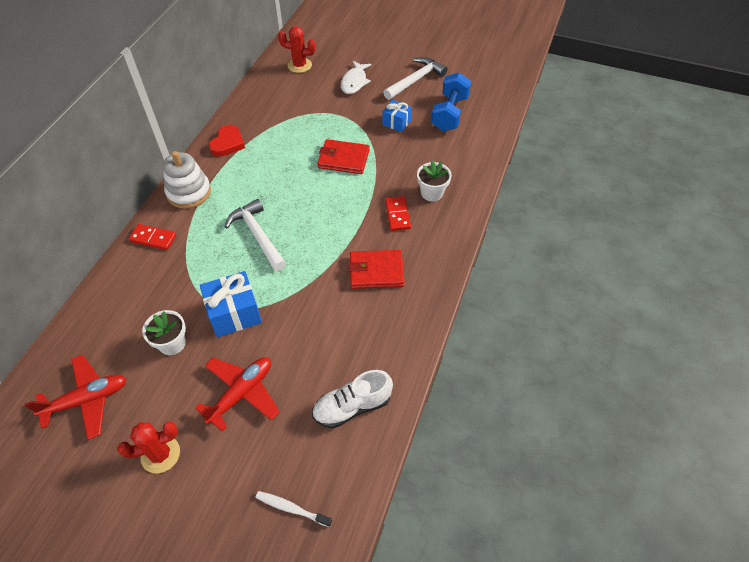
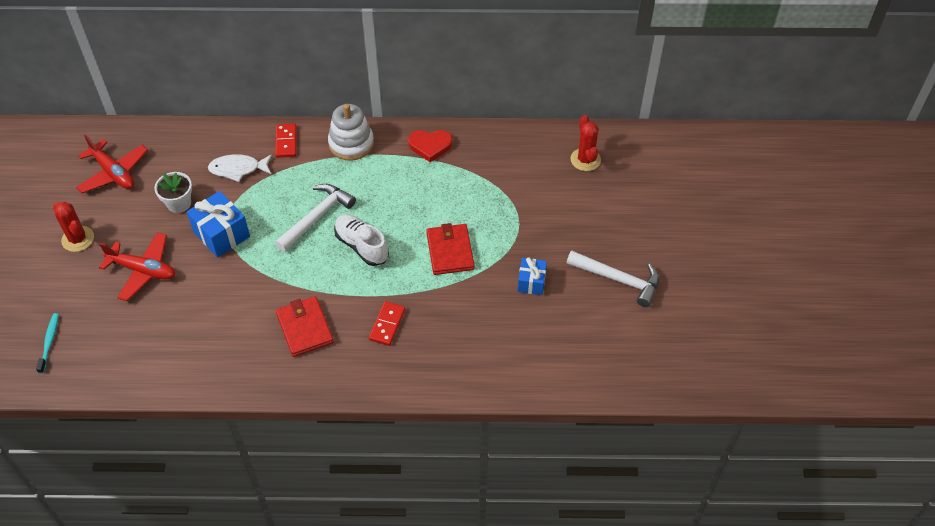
camera: 70 degrees right, 0 degrees up
(292, 508) = (49, 342): white toothbrush -> turquoise toothbrush
(352, 406) = (149, 355): white shoe -> white shoe (362, 246)
(354, 82) = (583, 220): white fish -> white fish (238, 169)
(397, 215) = (387, 325): red domino -> red domino turned 45 degrees counterclockwise
(432, 193) = (432, 348): white flower pot -> none
(449, 113) = (573, 331): blue dumbbell -> none

